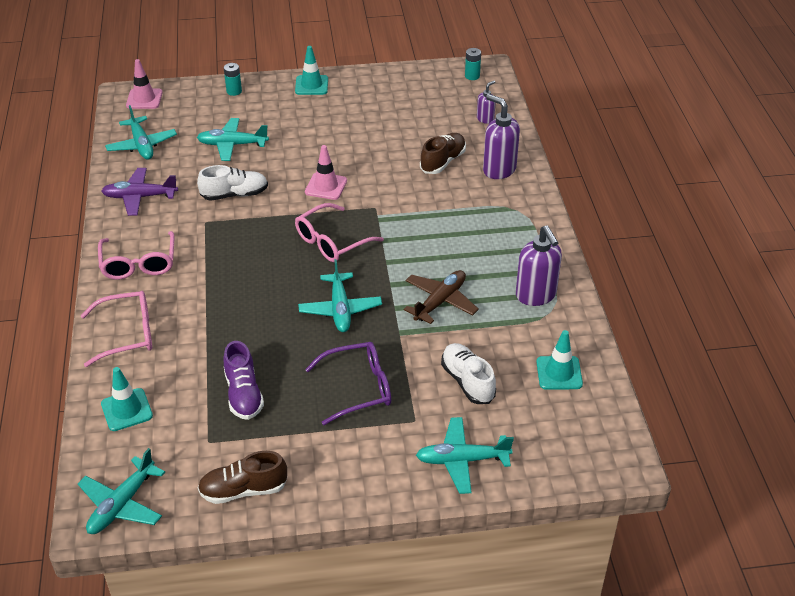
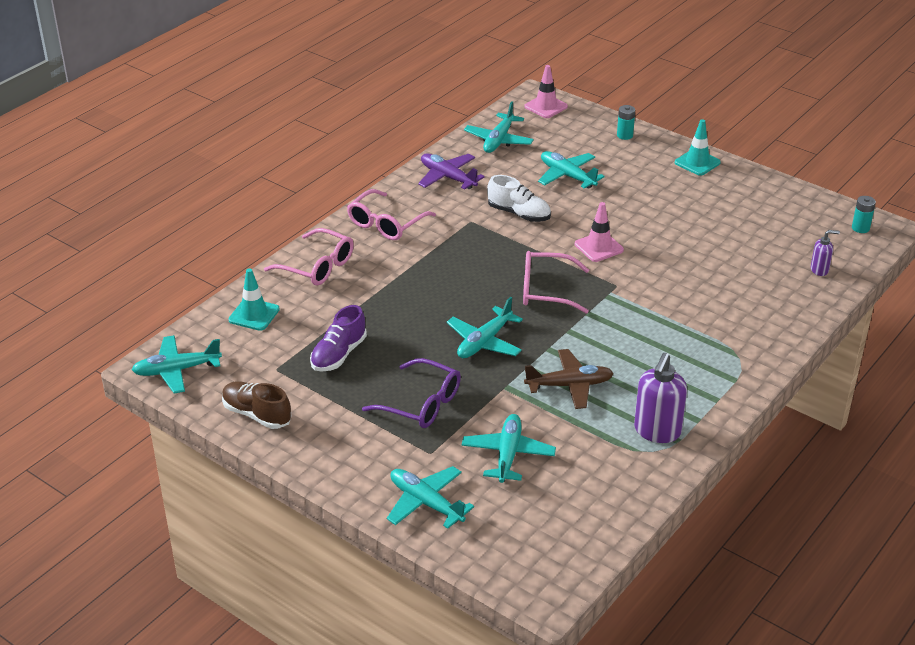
camera: 45 degrees right, 5 degrees down
(443, 162) = (727, 283): brown shoe -> none
(467, 381) = (508, 454): white shoe -> turquoise plane
(499, 170) = (770, 317): purple soap dispenser -> none
(559, 373) = (590, 498): turquoise traffic cone -> none

